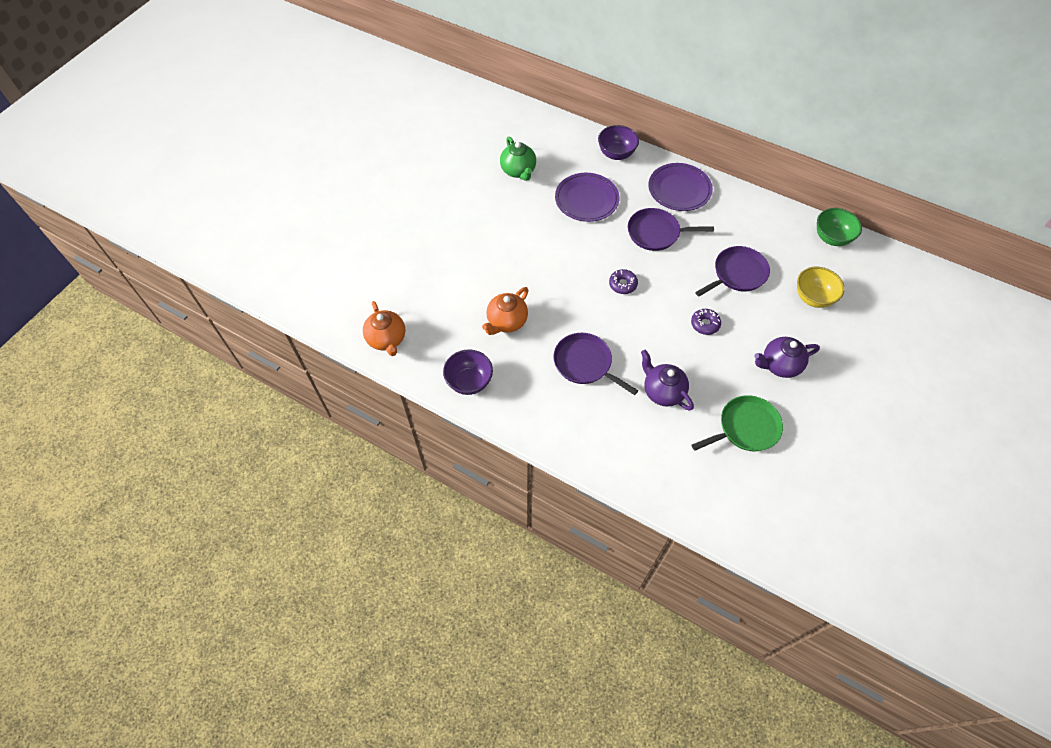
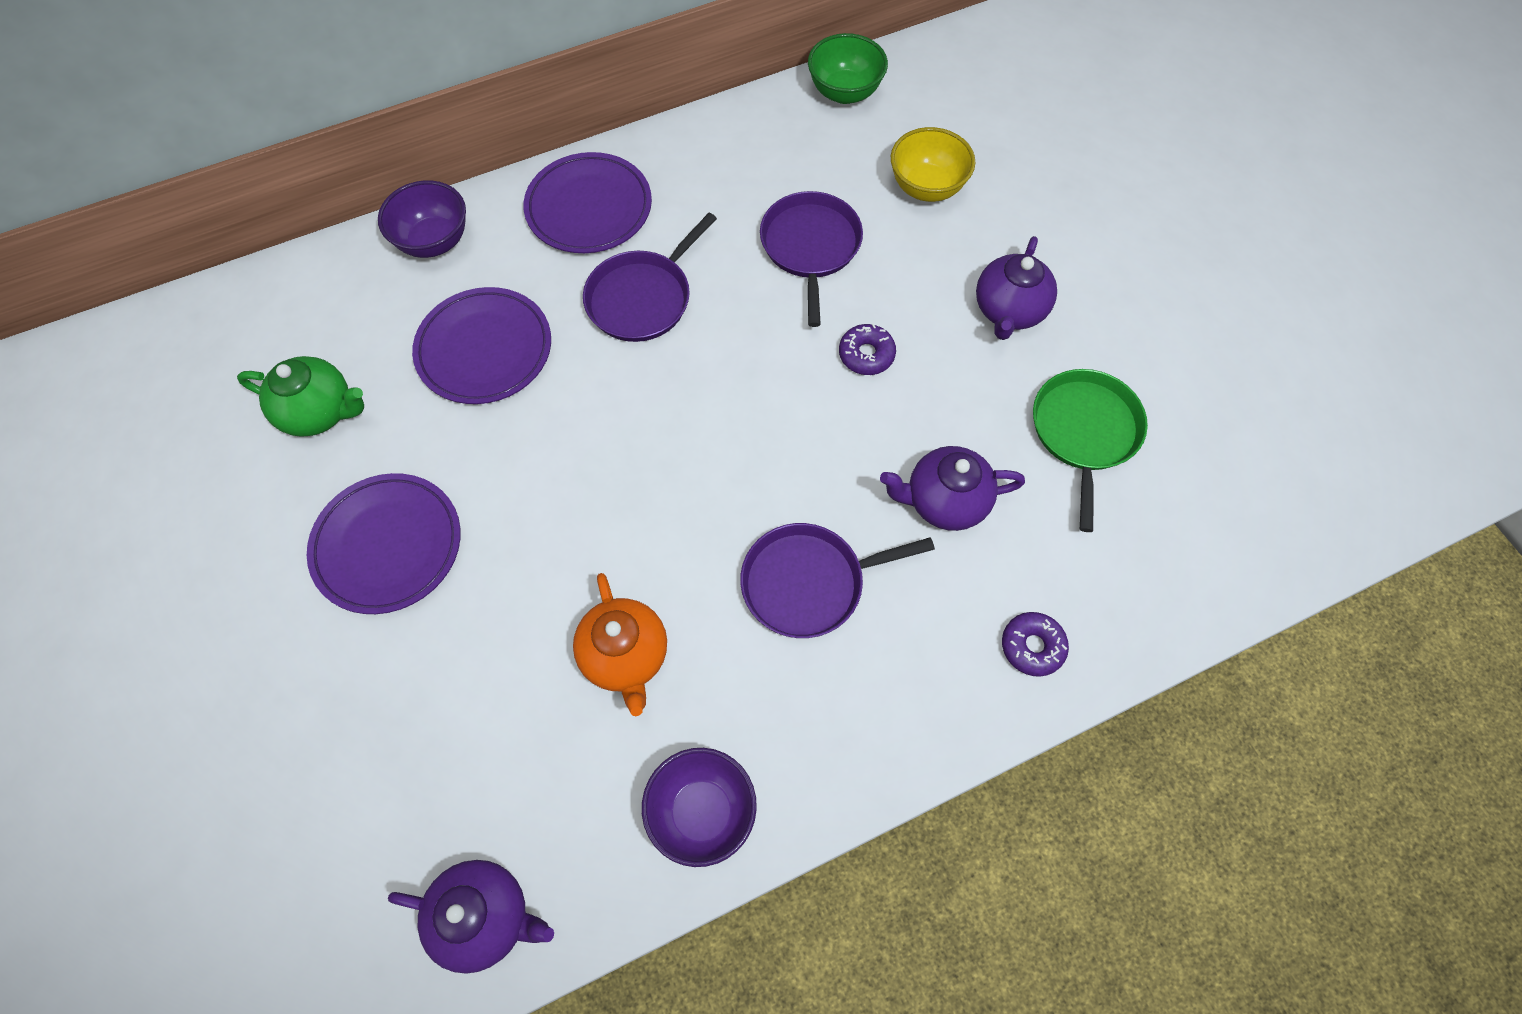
camera: 55 degrees left, 5 degrees up
(387, 339) = (485, 917): orange teapot -> purple teapot
(487, 225) = (388, 545): none -> purple plate
(622, 284) = (700, 416): purple donut -> purple donut (1032, 646)

